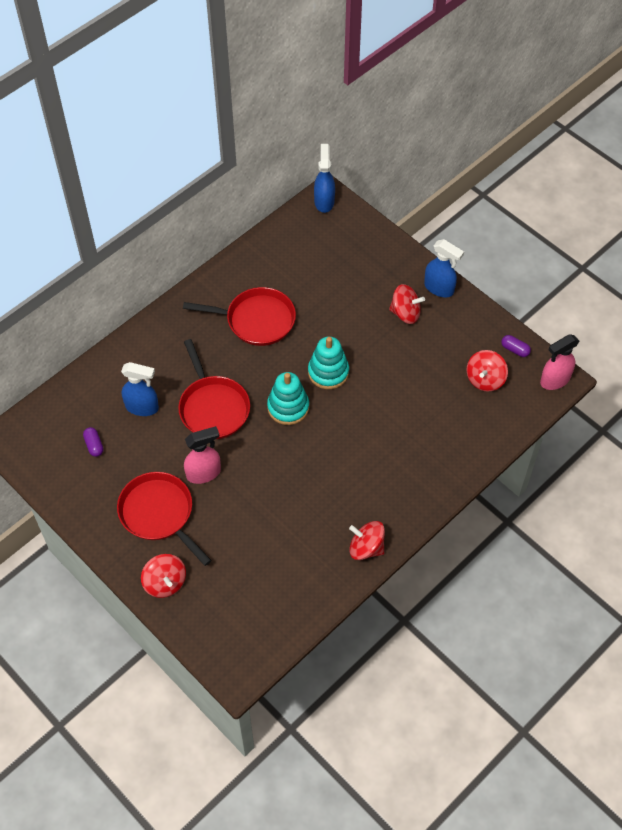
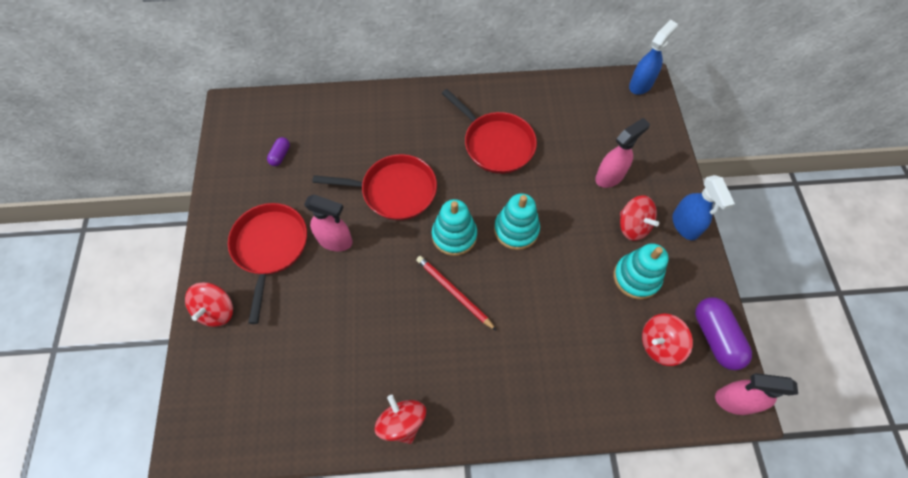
camera: 40 degrees right, 5 degrees up
(142, 407) = (343, 151): blue spray bottle -> none
(213, 407) = (394, 191): red pan -> red pan turned 105 degrees counterclockwise
(324, 445) = (454, 292): none -> red pencil
(360, 288) = (610, 176): none -> pink spray bottle
(436, 347) = (636, 277): none -> turquoise stacking toy
(515, 350) = (715, 337): purple capsule -> purple capsule, size x1.93

